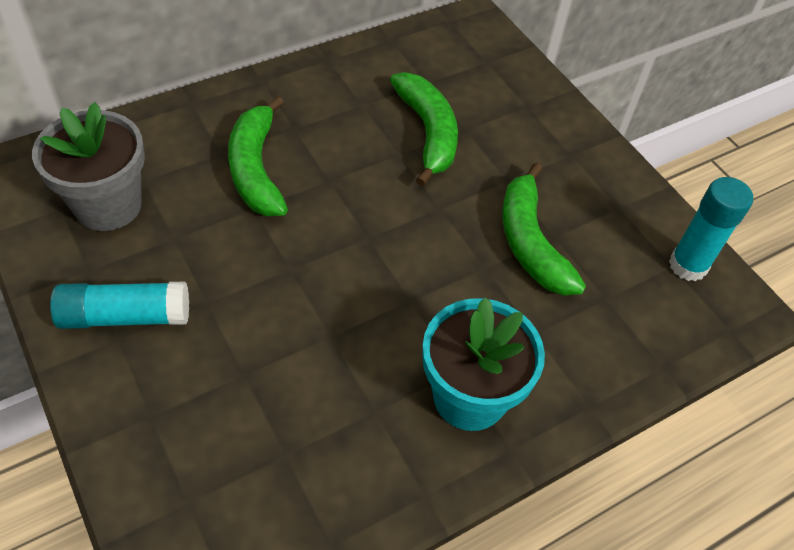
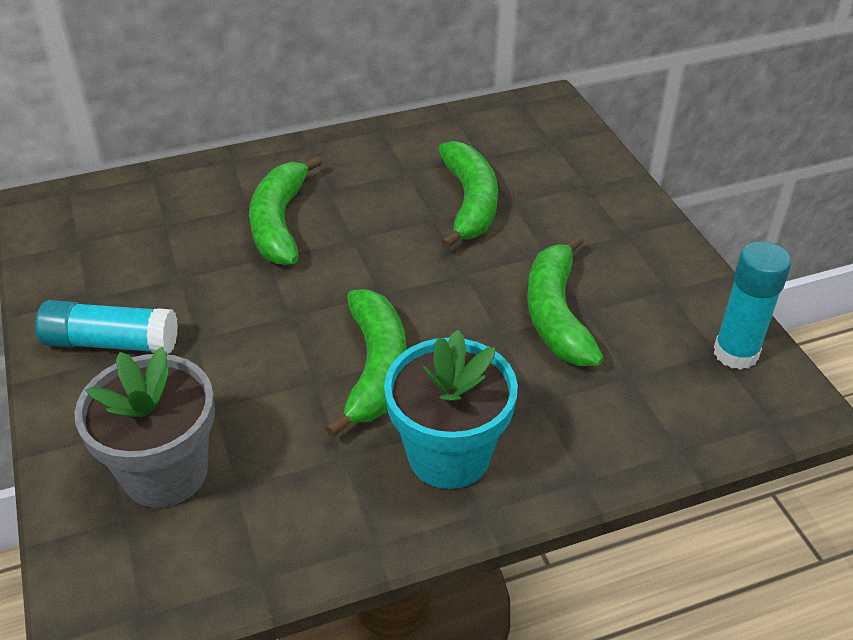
camera: 15 degrees right, 10 degrees down
(108, 205) = (123, 243): grey flower pot -> grey flower pot (165, 473)
(383, 316) = (375, 369): none -> green banana

